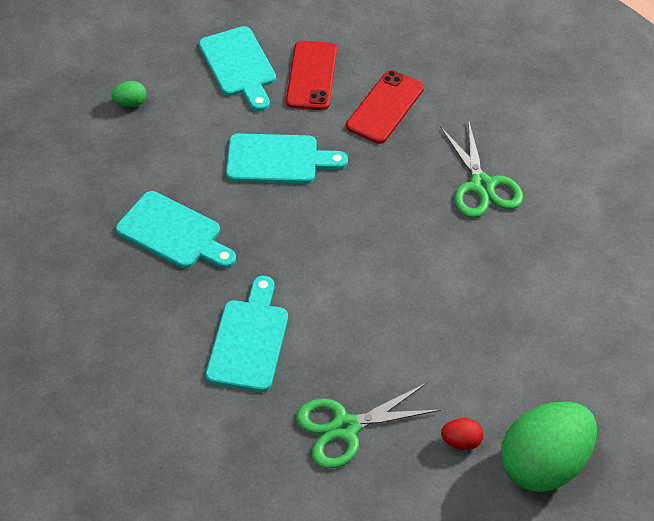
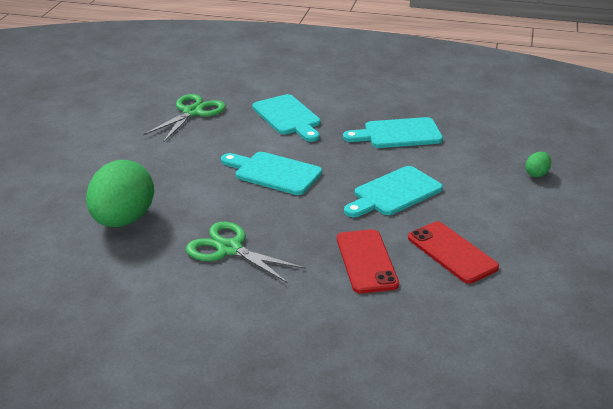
camera: 140 degrees right, 20 degrees down
(239, 66) = (512, 230): turquoise cutting board -> turquoise cutting board (274, 173)
(461, 441) = (120, 132): red egg -> none
(543, 463) = (62, 144): green egg -> green egg (123, 220)

